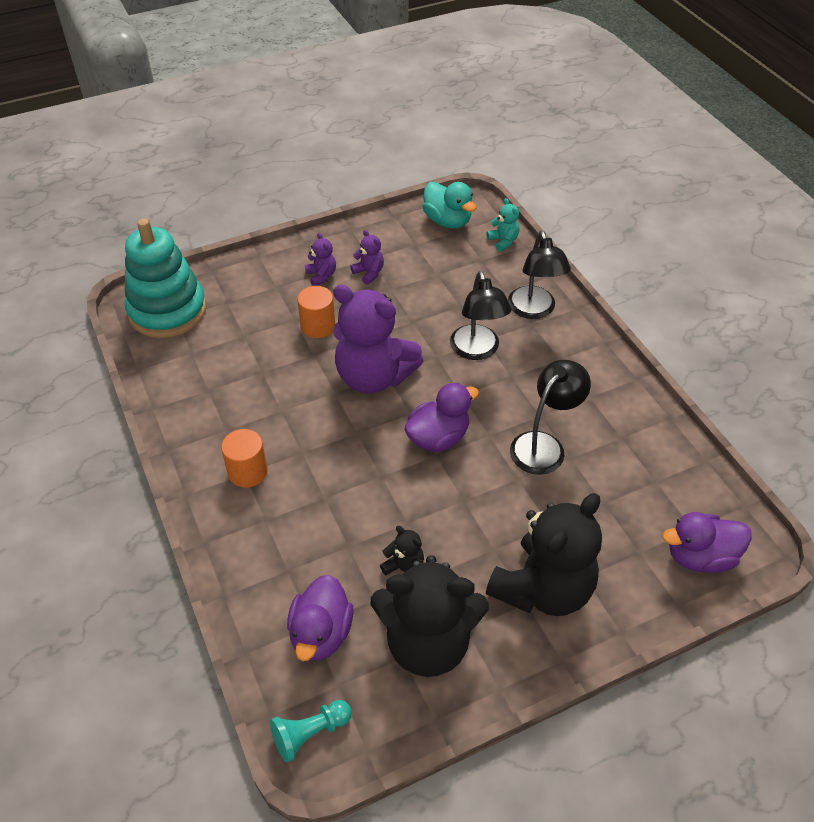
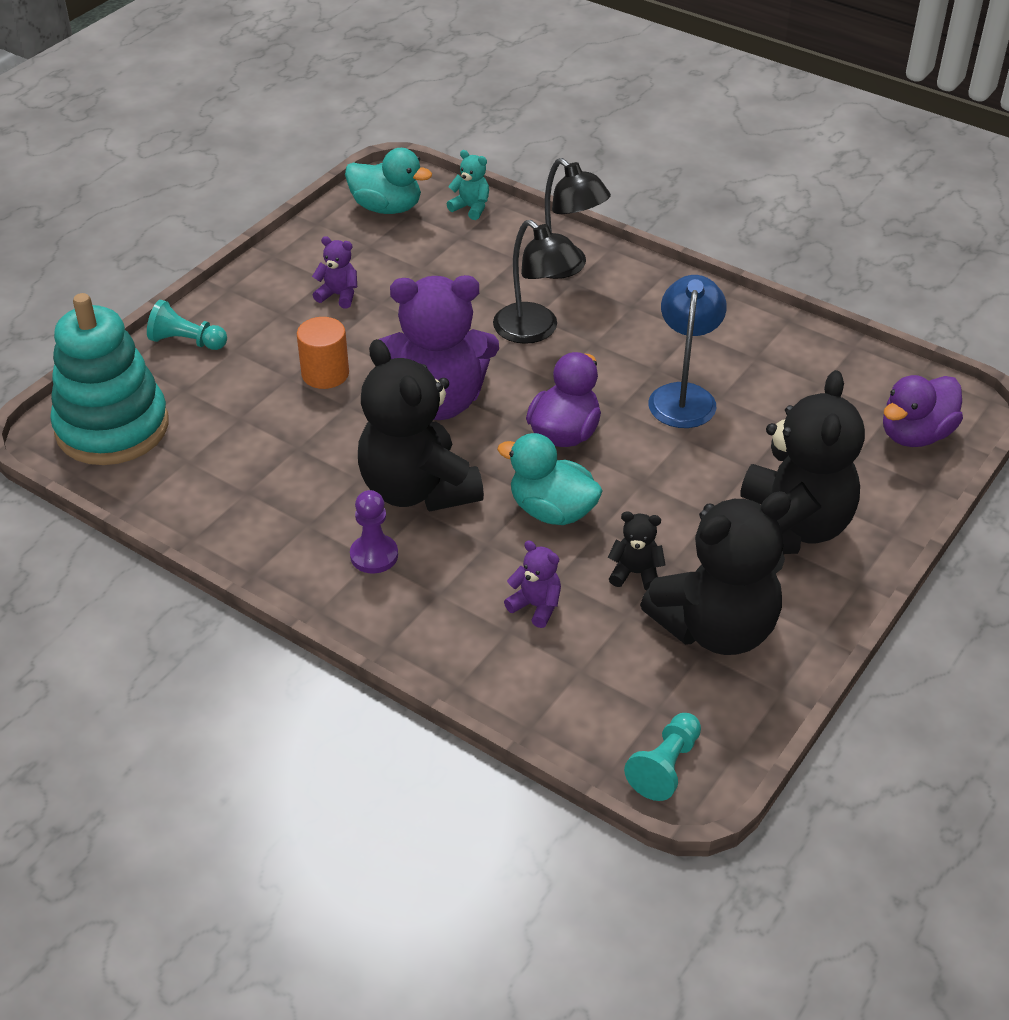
camera: 30 degrees left, 5 degrees down
(247, 472) = (374, 555): orange cylinder -> purple pawn
(253, 269) = (186, 341): none -> turquoise pawn
(311, 436) = (417, 489): none -> black teddy bear
(321, 276) = (281, 319): purple teddy bear -> purple teddy bear (536, 606)
(321, 633) = (597, 672): purple duck -> none
(385, 493) = (552, 511): none -> turquoise duck
(544, 445) = (683, 396): black lamp -> blue lamp

